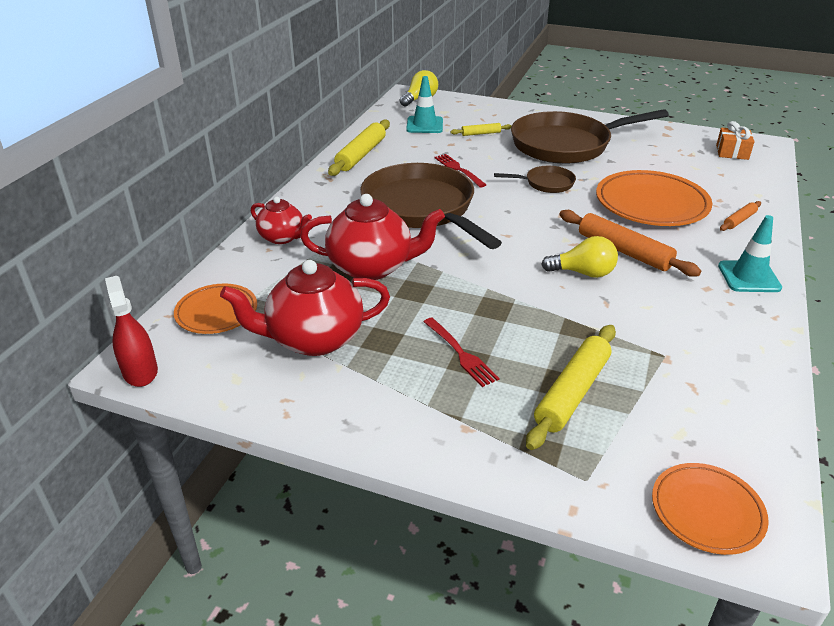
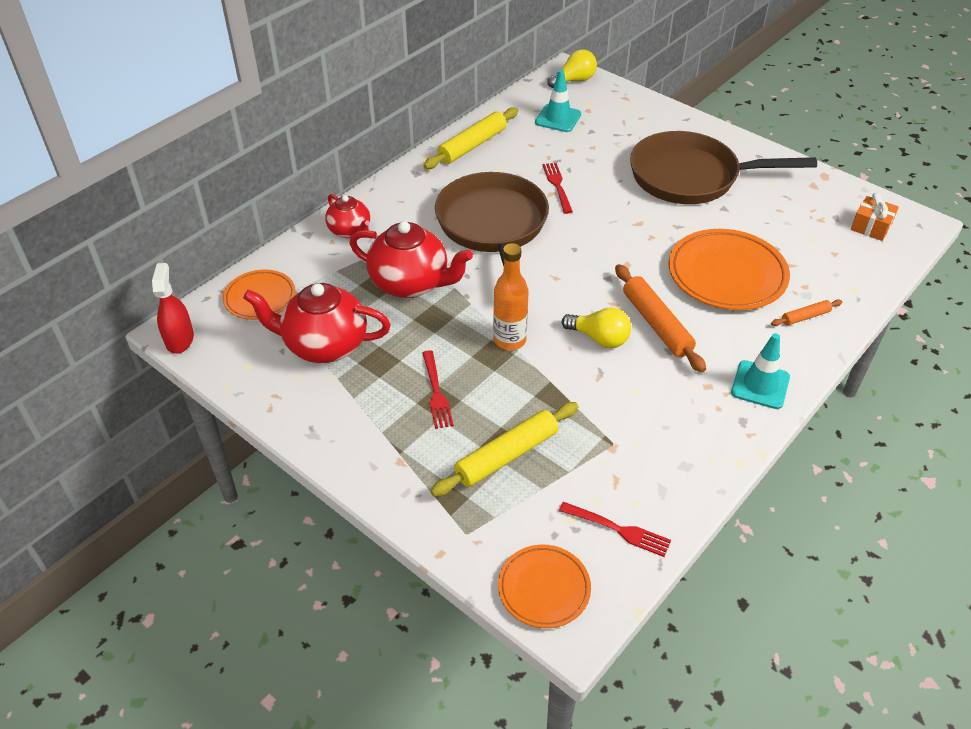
camera: 20 degrees right, 10 degrees up
(481, 133) = (609, 142): yellow rolling pin -> none
(501, 292) = (509, 340): none -> orange bottle
(546, 183) = (635, 223): brown pan -> none
(732, 430) = (618, 530): none -> red fork

